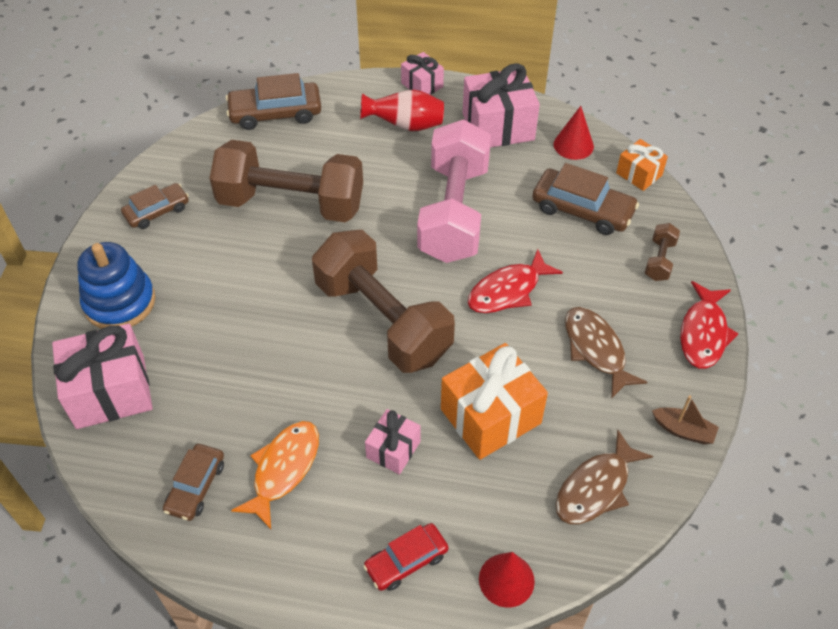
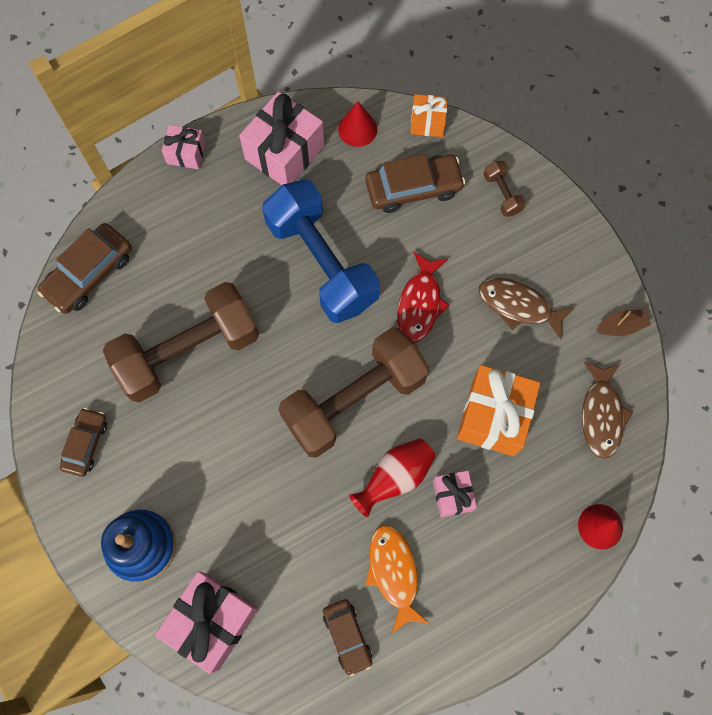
camera: 40 degrees left, 20 degrees up
(383, 320) = (354, 400): brown dumbbell -> brown dumbbell turned 45 degrees counterclockwise
(405, 125) = (210, 206): red vase -> red vase (395, 477)
(406, 561) = (530, 567): red car -> none
(454, 212) = (322, 263): pink dumbbell -> blue dumbbell
(703, 333) = (576, 236): red fish -> none

